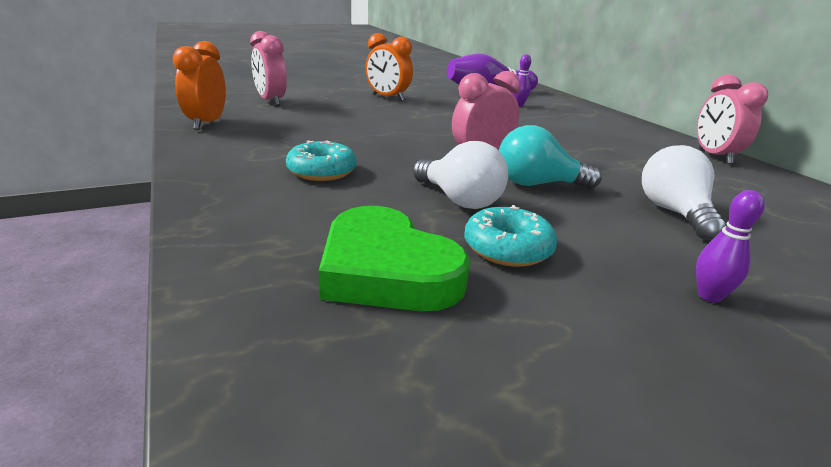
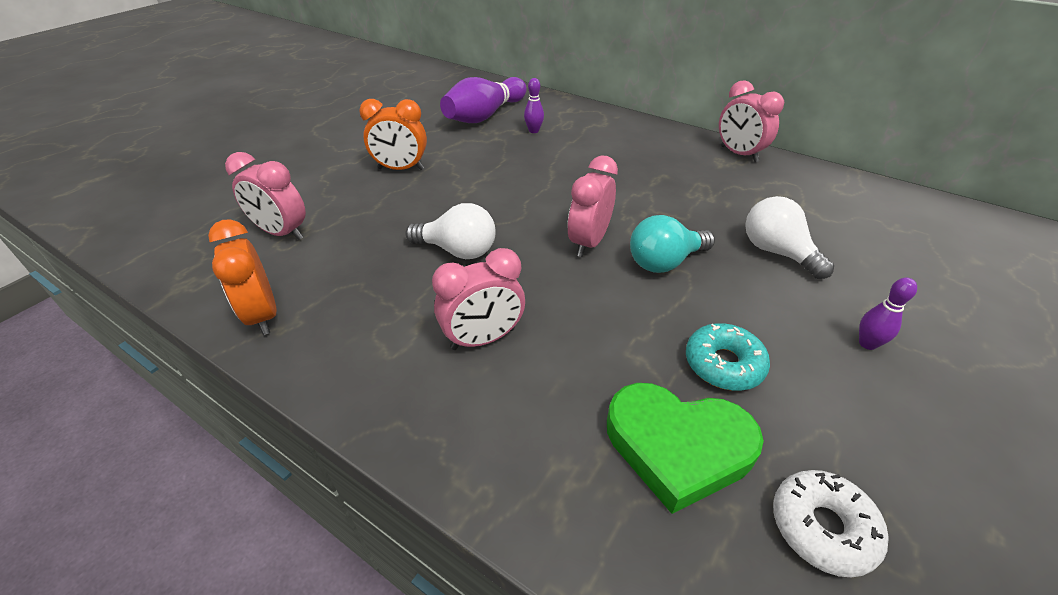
camera: 30 degrees left, 15 degrees up
(322, 171) = (483, 339): turquoise donut -> pink clock
(455, 376) = (822, 527): none -> white donut
(459, 200) = (634, 318): white light bulb -> white light bulb (458, 250)

